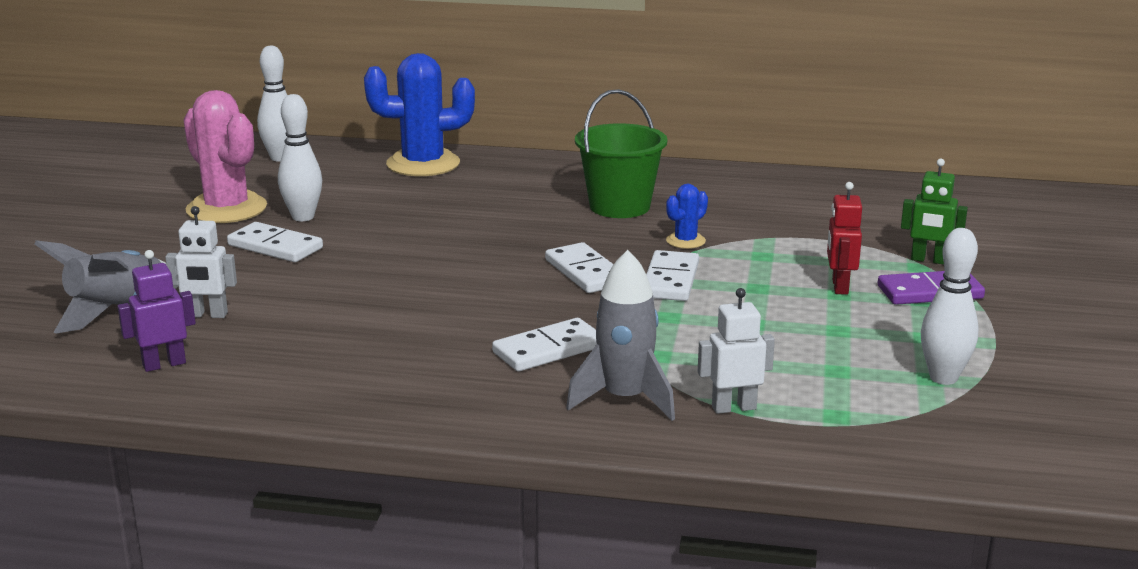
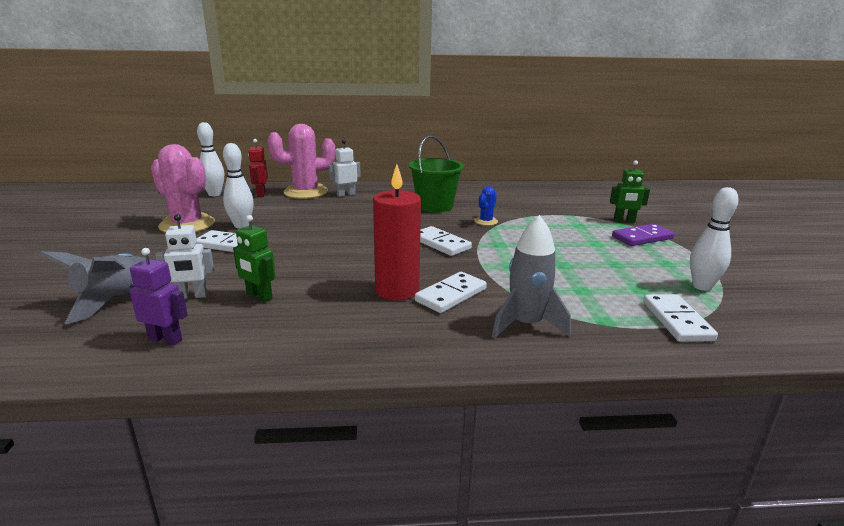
camera: 15 degrees left, 0 degrees up
(164, 364) = (165, 339): purple robot -> purple robot turned 60 degrees clockwise
(290, 325) = (259, 297): none -> green robot
(423, 164) = (306, 192): blue cactus -> pink cactus
(477, 335) = (397, 290): none -> red candle
(670, 280) = (494, 244): white domino -> white domino (677, 321)
(733, 407) = (600, 322): white robot -> white robot (346, 194)
(839, 287) = (592, 239): red robot -> red robot (261, 194)

